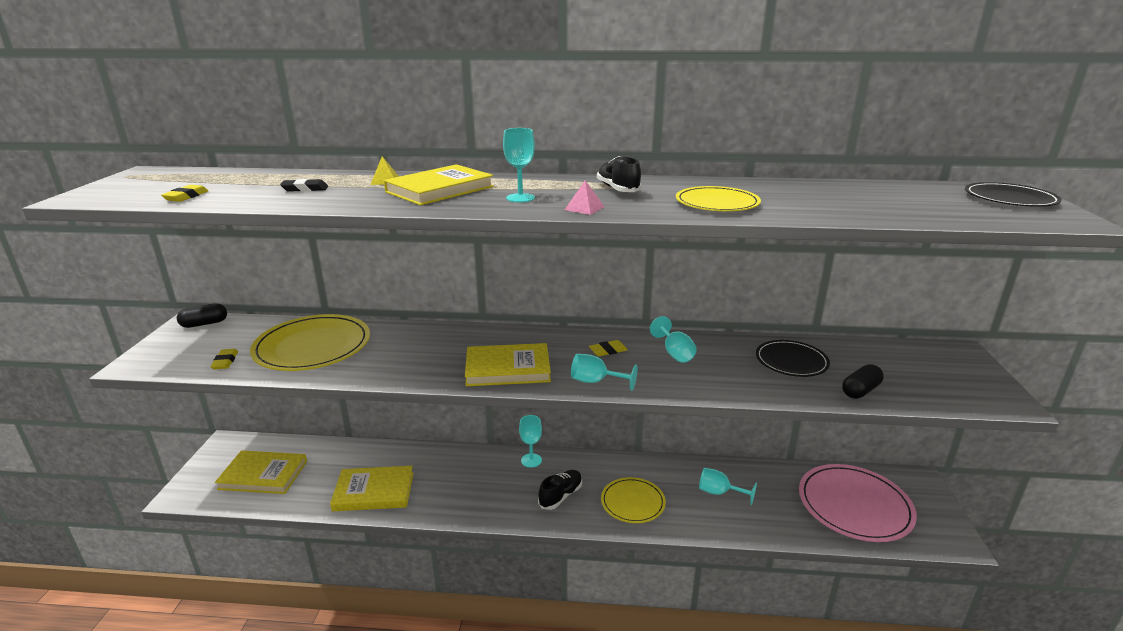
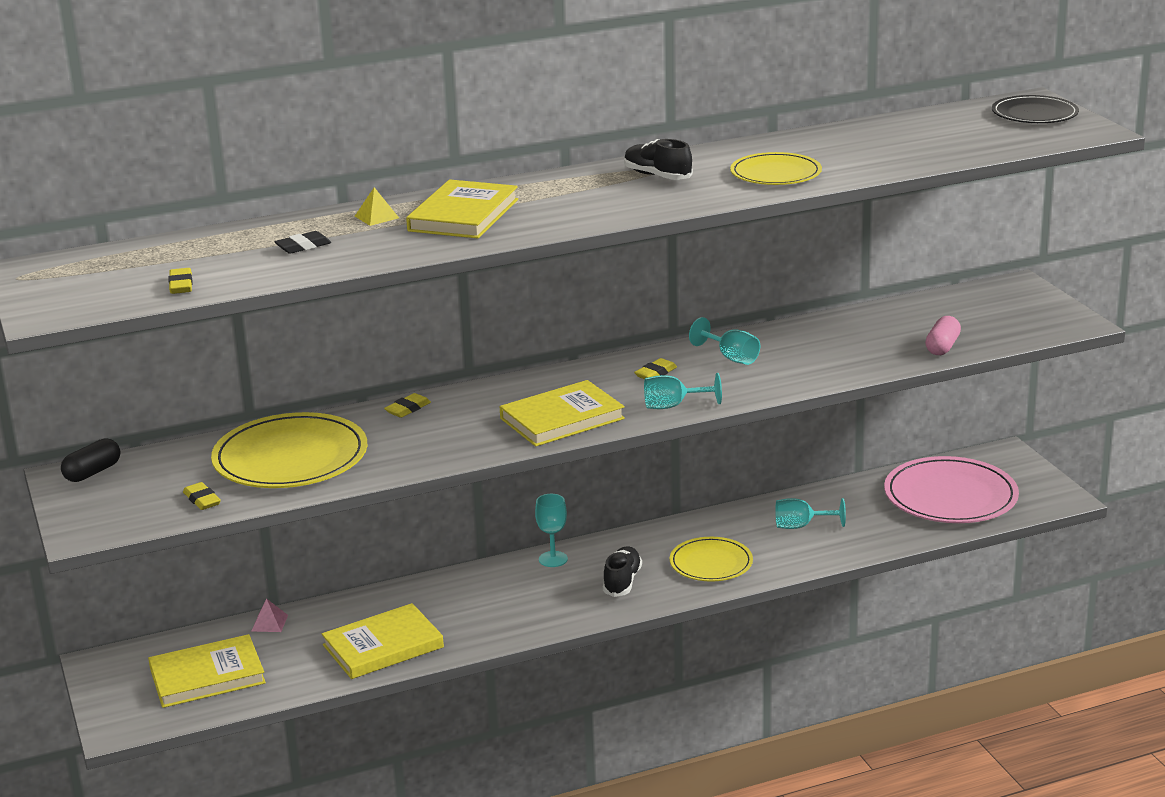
camera: 25 degrees left, 0 degrees up
(421, 332) = (408, 409): none -> yellow eraser
(520, 198) = (570, 208): turquoise goblet -> none
(584, 208) = (654, 206): pink pyramid -> pink pyramid (269, 623)
(791, 361) = (858, 335): black plate -> none
(860, 391) = (942, 347): black capsule -> pink capsule

